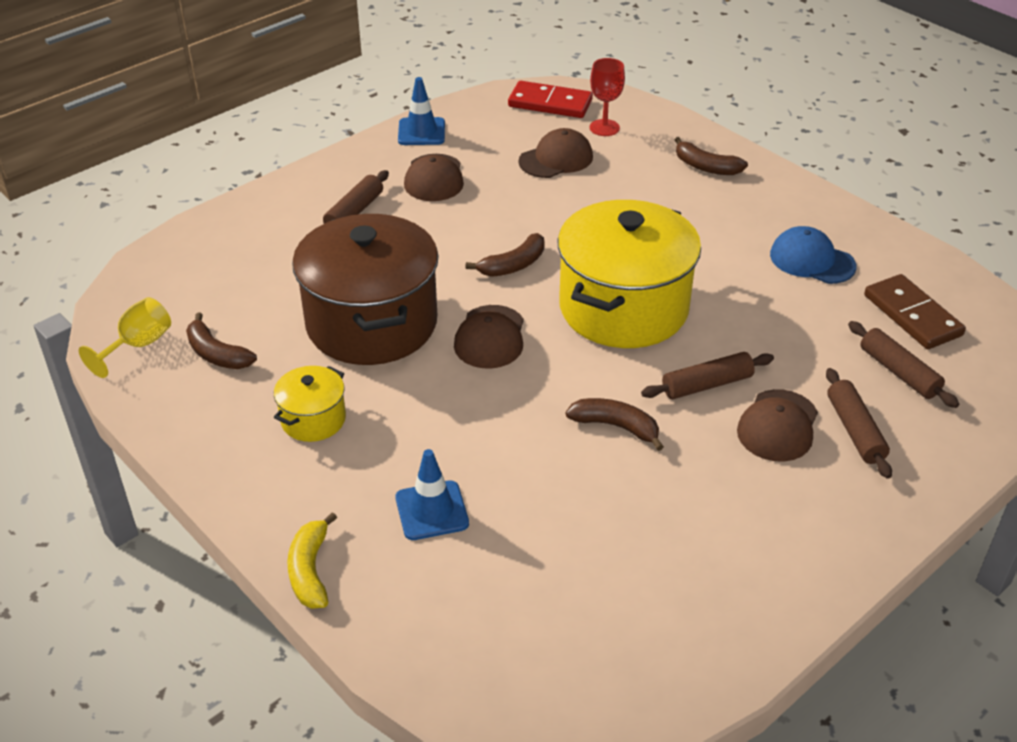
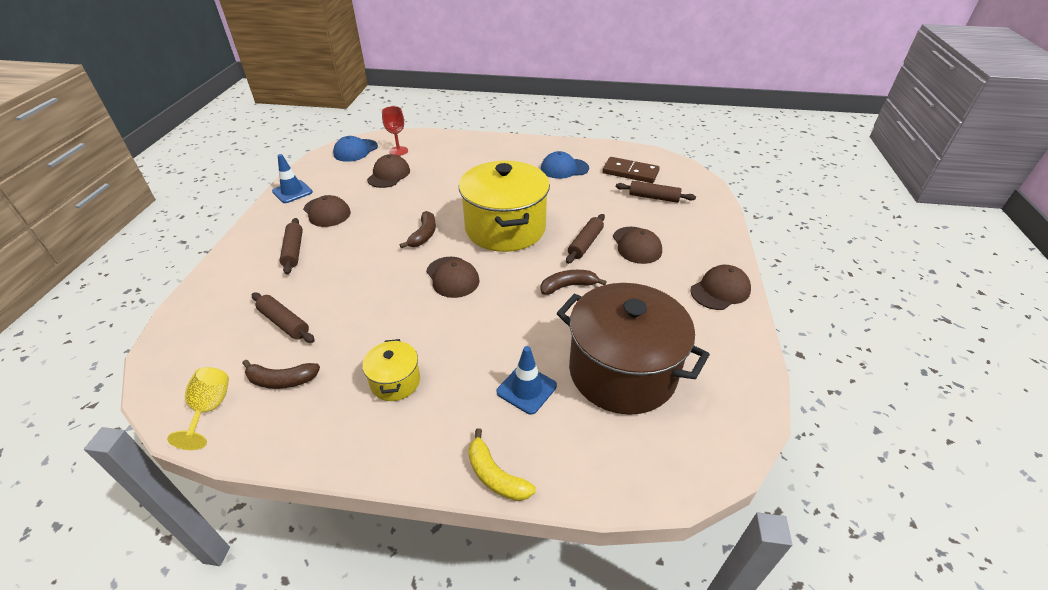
camera: 40 degrees left, 0 degrees up
(372, 323) = (373, 306): brown pot -> brown pot (622, 371)
(550, 103) = (355, 150): red domino -> blue cap
(706, 167) = (470, 149): brown banana -> none
(820, 552) = (720, 290): none -> brown cap
(854, 430) = (667, 230): brown rolling pin -> brown rolling pin (284, 323)

